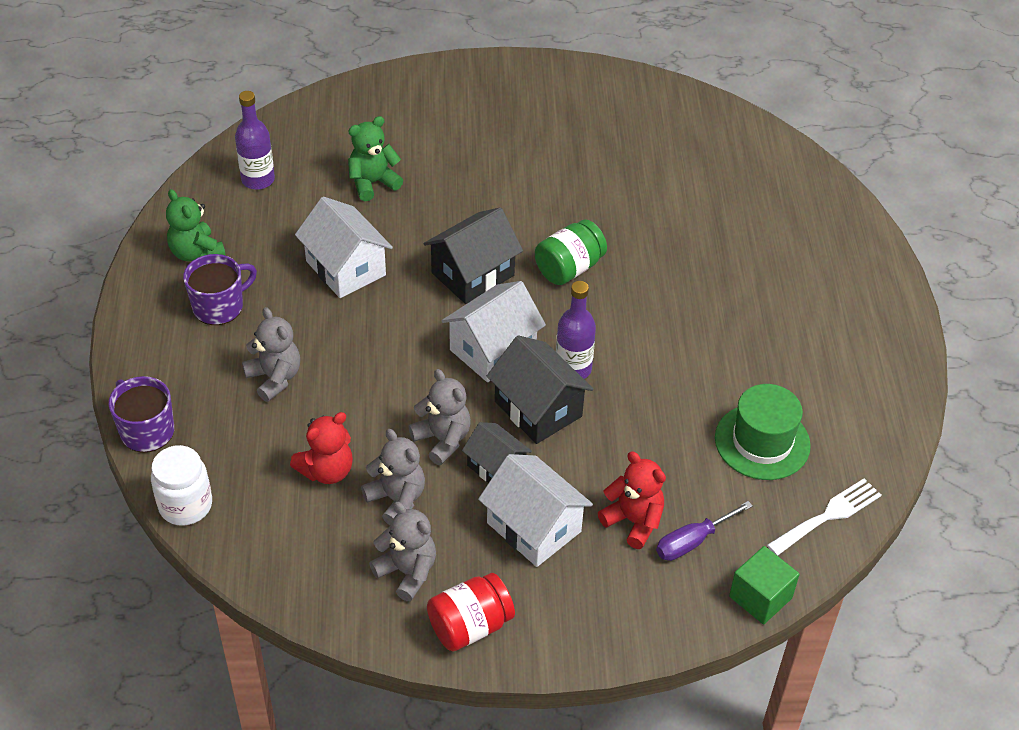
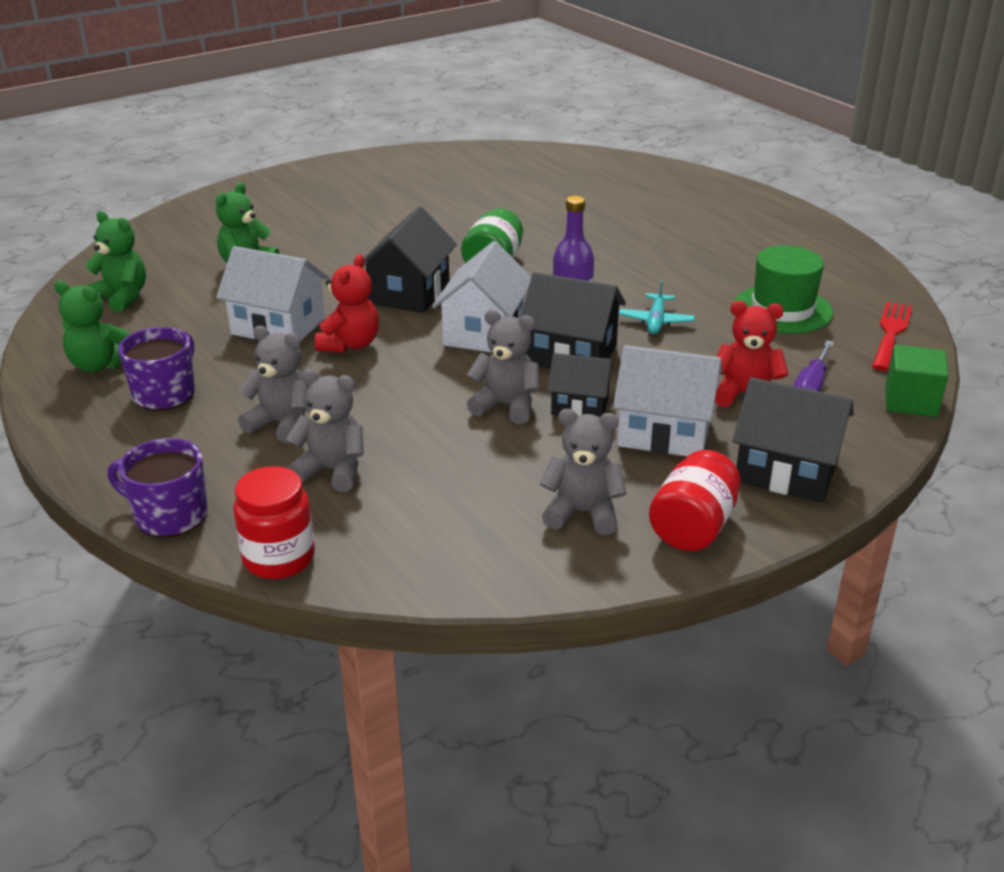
camera: 30 degrees left, 15 degrees down
(185, 505) = (279, 558): white jar -> red jar
(258, 180) = (122, 297): purple bottle -> green teddy bear
(327, 471) = (413, 470): red teddy bear -> red teddy bear (350, 344)
(396, 499) = (510, 464): grey teddy bear -> grey teddy bear (332, 470)
(587, 613) = (786, 471): none -> black house
(641, 403) = (656, 321): none -> turquoise plane
(828, 515) = (891, 333): white fork -> red fork

